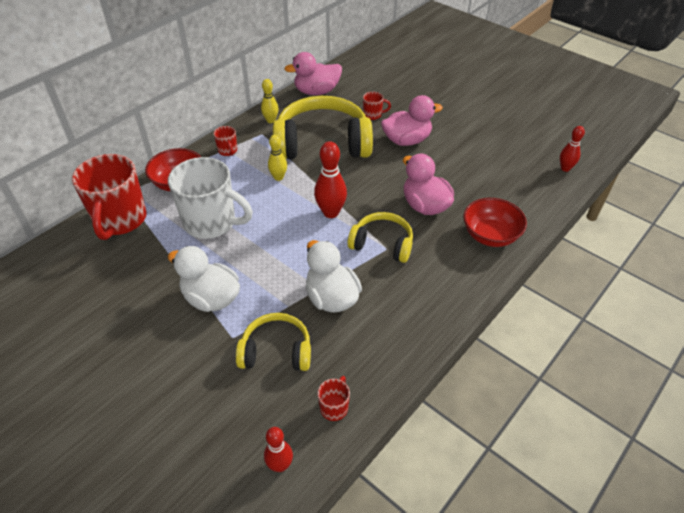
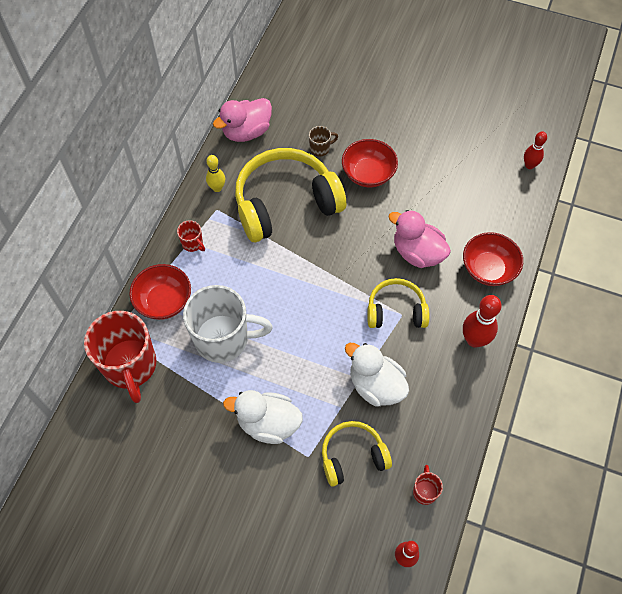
camera: 20 degrees left, 15 degrees up
(278, 177) = (262, 262): yellow bowling pin -> none
(330, 212) = (333, 289): red bowling pin -> red bowling pin (474, 340)
(373, 115) = (320, 149): red mug -> brown mug
(407, 140) = (368, 174): pink duck -> red bowl

